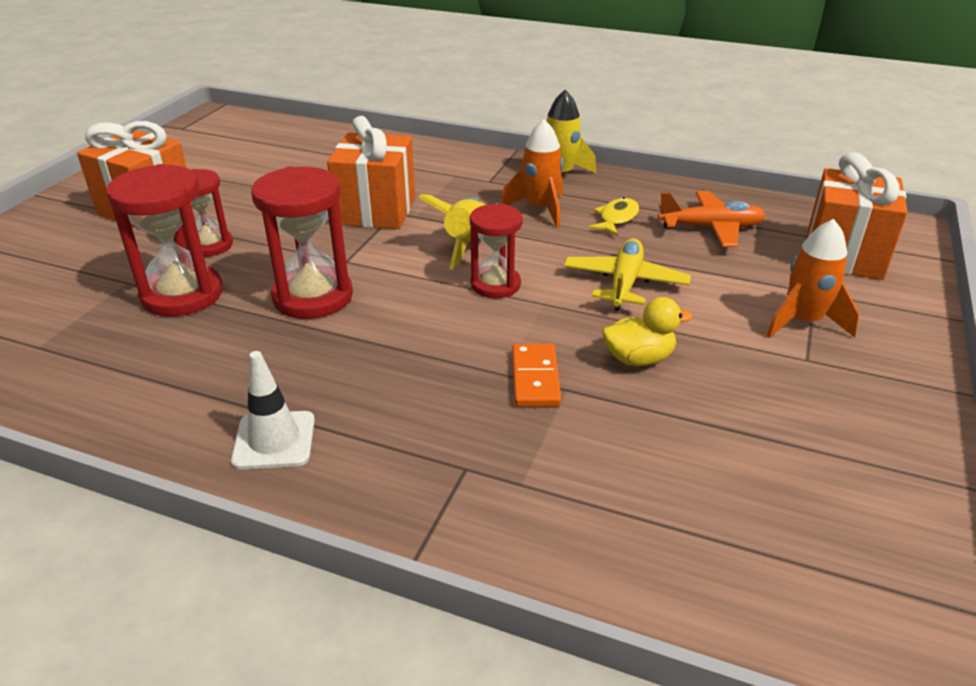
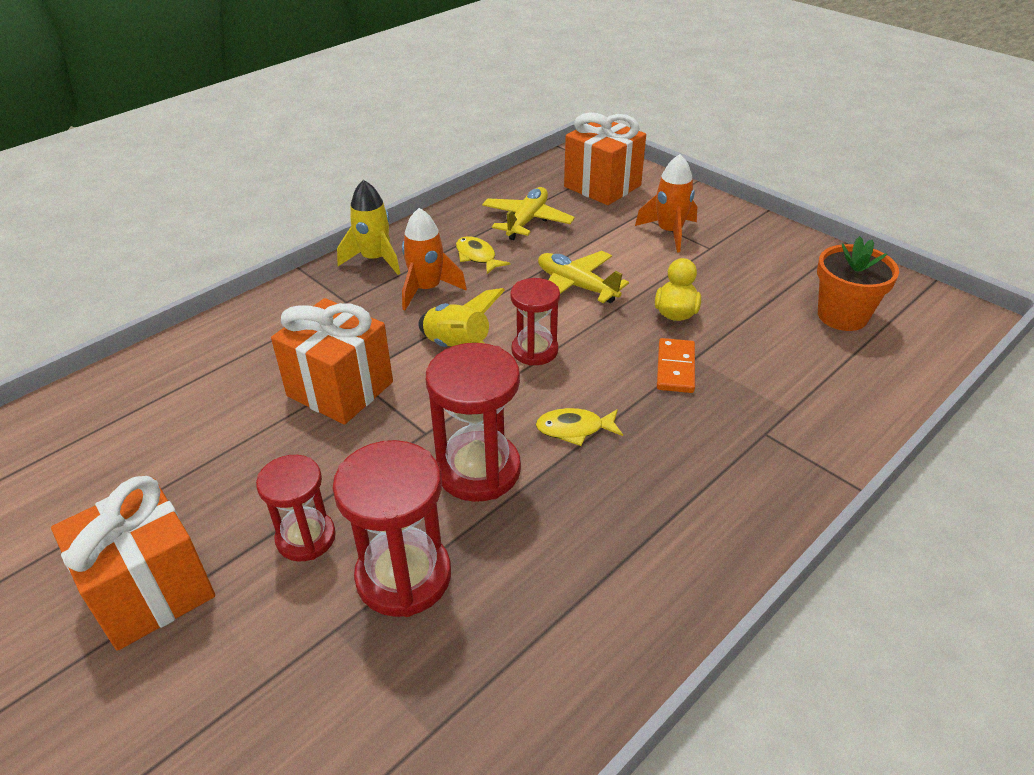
camera: 65 degrees left, 5 degrees up
(274, 440) = (693, 538): white traffic cone -> none
(394, 334) = (574, 429): none -> yellow fish
(535, 378) = (675, 368): orange domino -> orange domino turned 75 degrees clockwise
(711, 228) = (527, 221): orange plane -> yellow plane
(773, 508) = (842, 316): none -> orange flower pot

